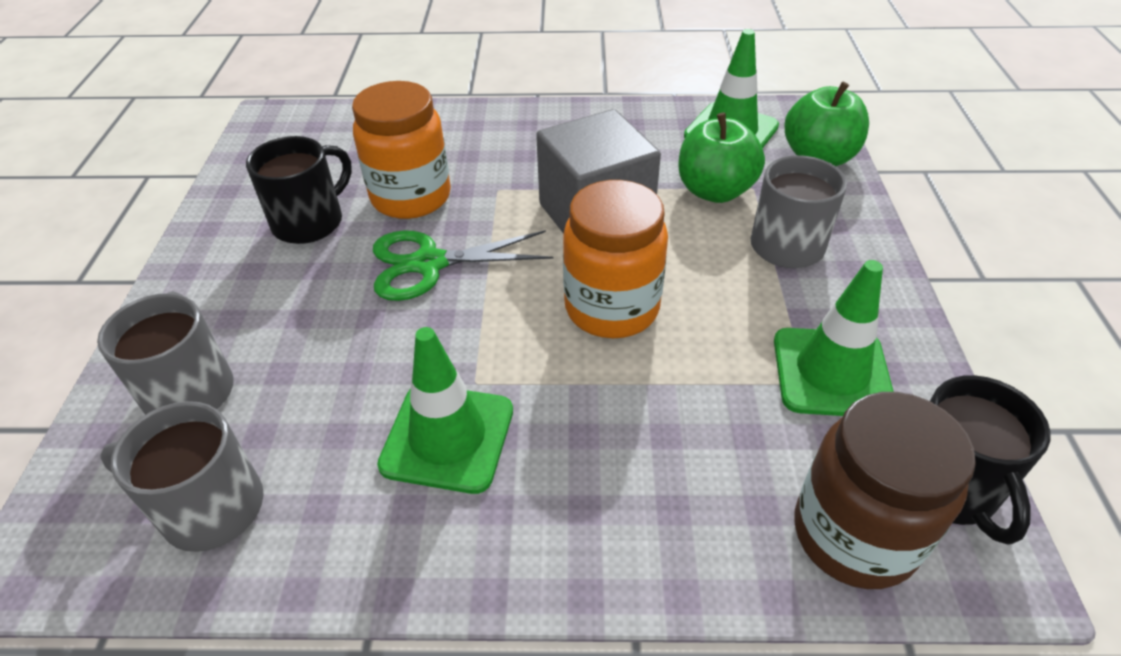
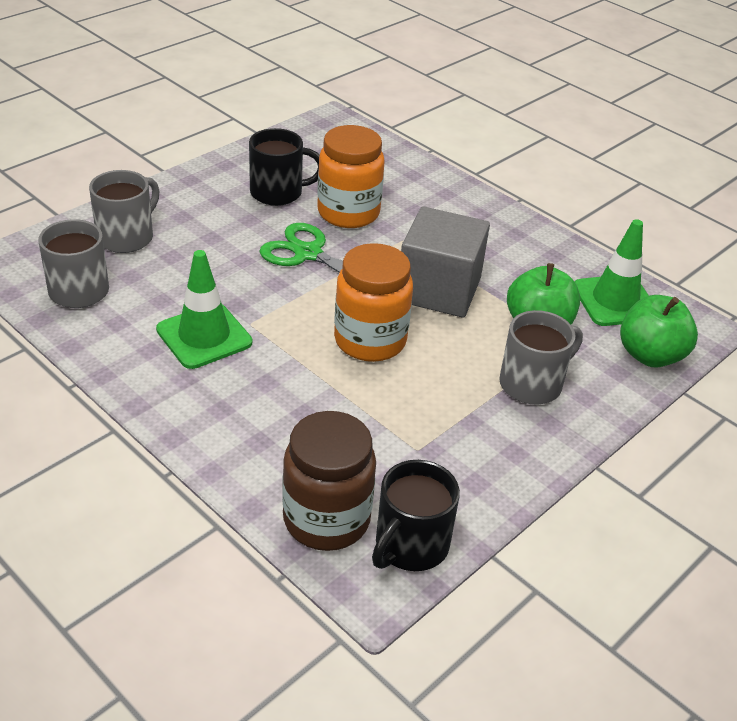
camera: 40 degrees right, 5 degrees down
(831, 372) = (440, 457): green traffic cone -> none

